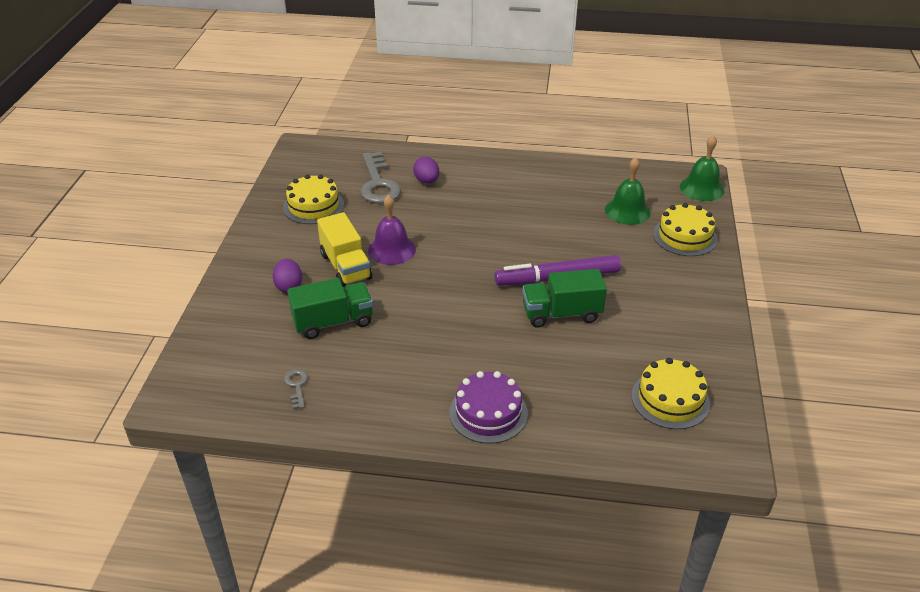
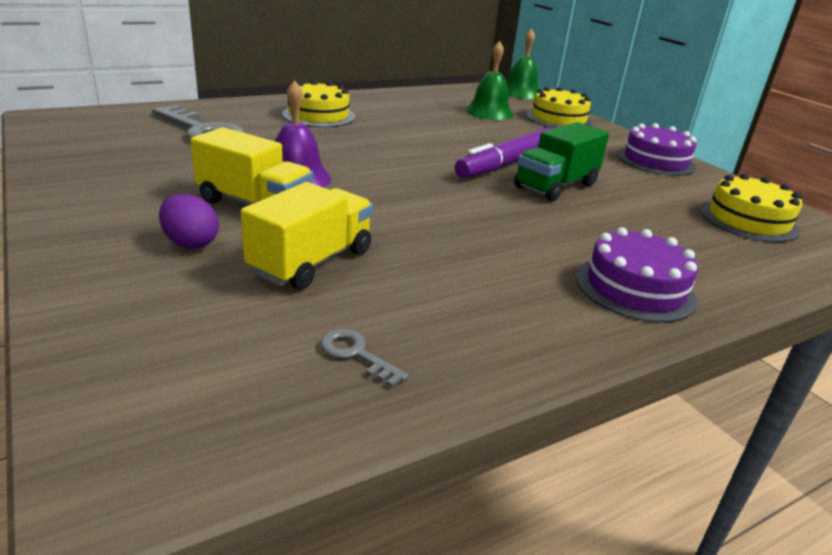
camera: 40 degrees left, 10 degrees down
(313, 206) = (132, 161): yellow cake -> yellow cake (318, 115)
(333, 322) = (311, 262): green truck -> yellow truck
(427, 181) = (261, 121): purple egg -> none
(697, 315) = (655, 161): none -> purple cake

